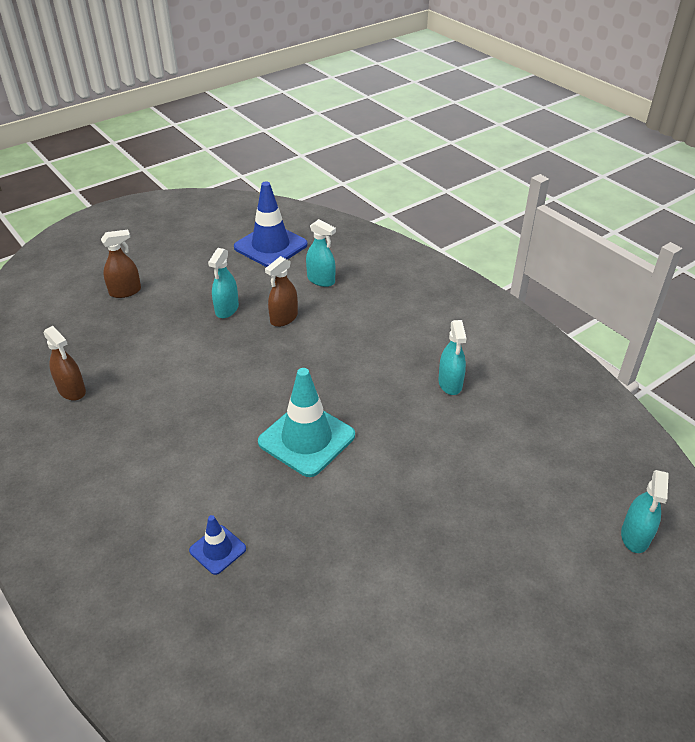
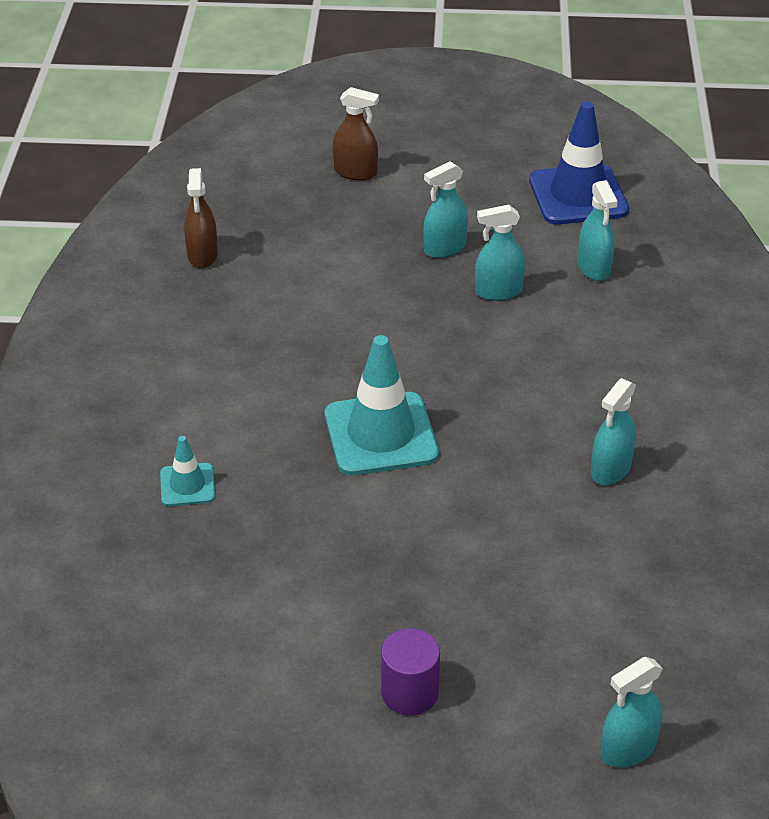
camera: 40 degrees right, 0 degrees up
(217, 549) = (187, 485): blue traffic cone -> turquoise traffic cone
(284, 318) = (498, 291): brown spray bottle -> turquoise spray bottle
(497, 590) = (409, 693): none -> purple cylinder

